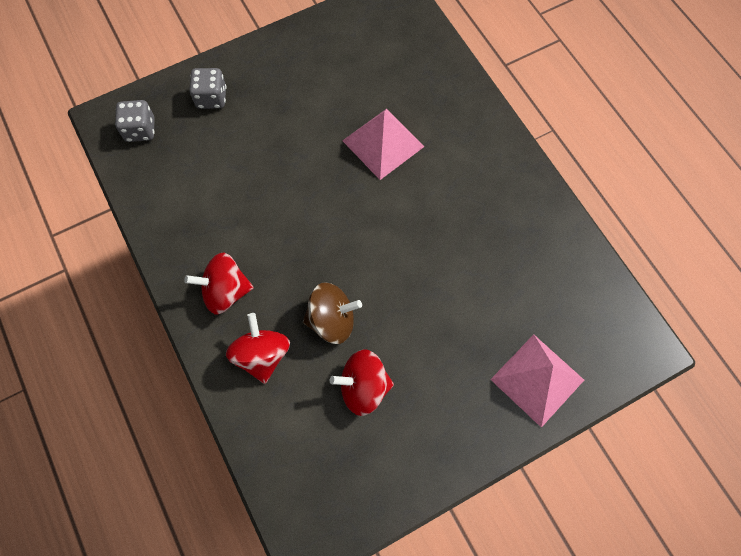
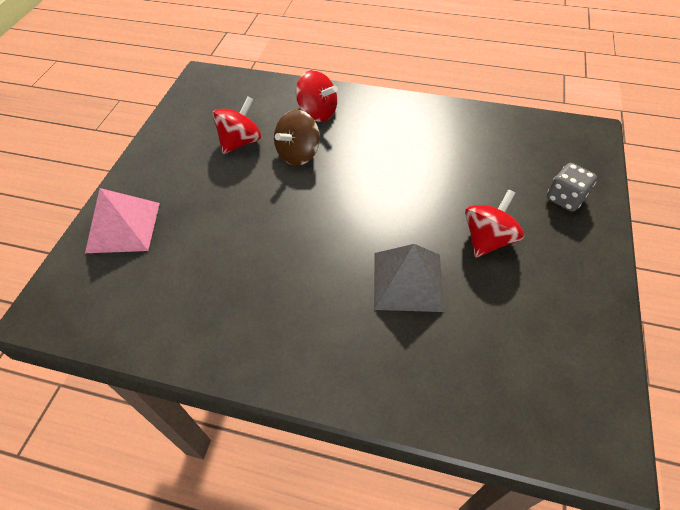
camera: 135 degrees right, 15 degrees down
(140, 130) = (564, 144): grey dice -> none
(225, 291) = (379, 119): red spinning top -> red spinning top (488, 239)
(383, 143) = (408, 281): pink pyramid -> grey pyramid

